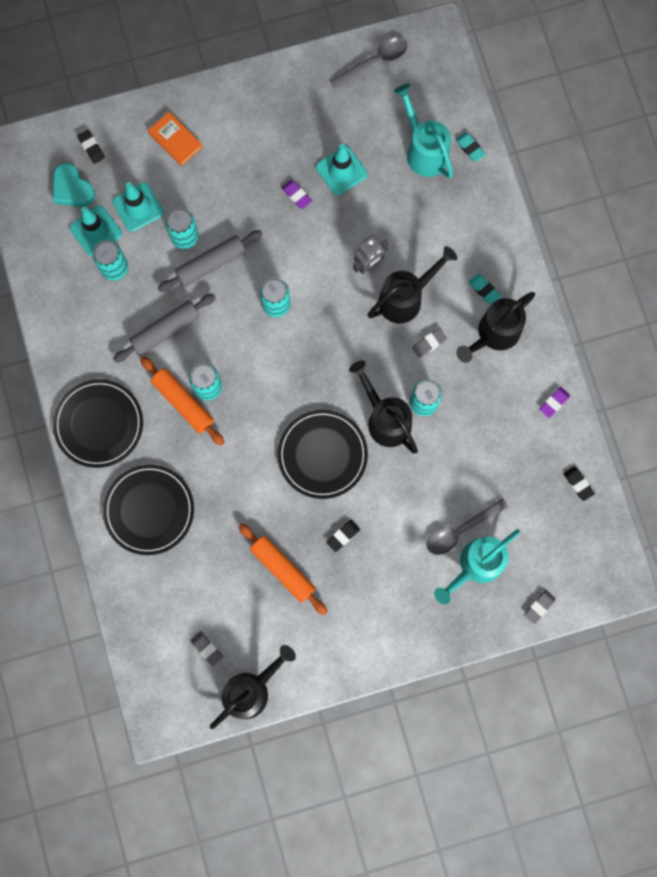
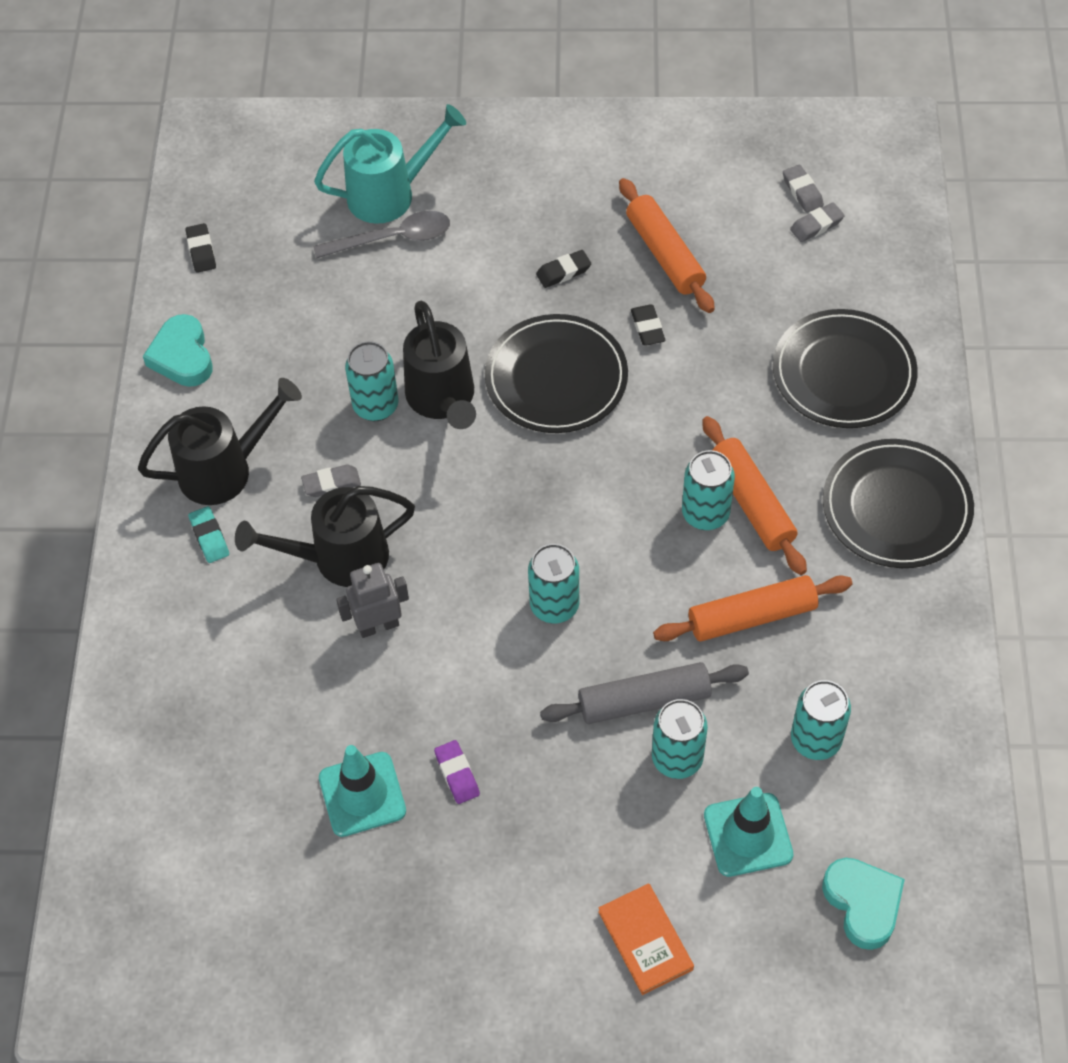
camera: 160 degrees left, 20 degrees down
(91, 148) = (809, 973): black eraser -> black eraser (647, 328)
(96, 231) = (835, 814): turquoise traffic cone -> none
(165, 330) = (752, 616): grey rolling pin -> orange rolling pin
(251, 690) = (753, 134): black watering can -> none
(374, 62) = (221, 981): grey spoon -> none
(424, 150) = (204, 787): turquoise watering can -> none
(470, 148) = (123, 768): turquoise eraser -> none
(539, 607) = (326, 130): grey eraser -> grey eraser (816, 225)
(554, 403) = (182, 356): purple eraser -> turquoise heart

